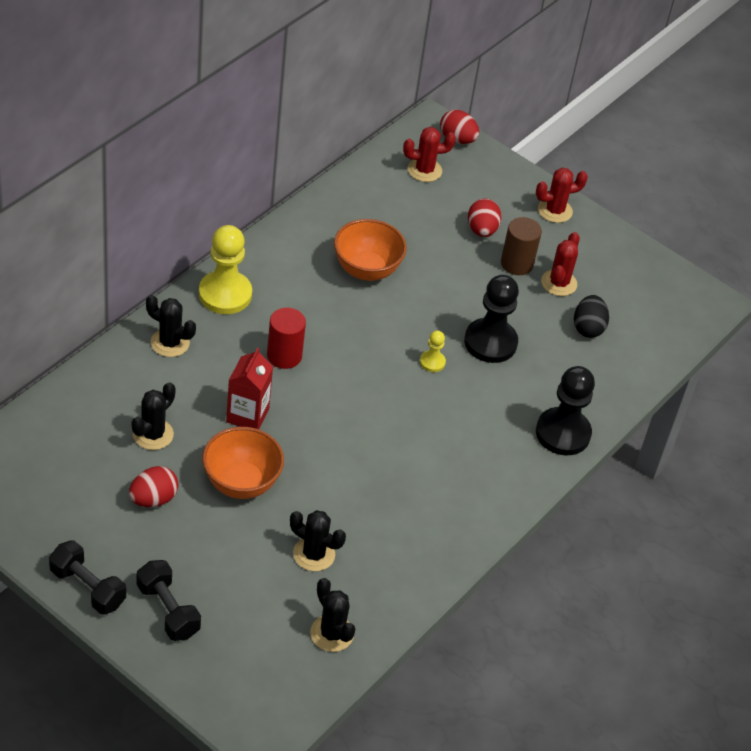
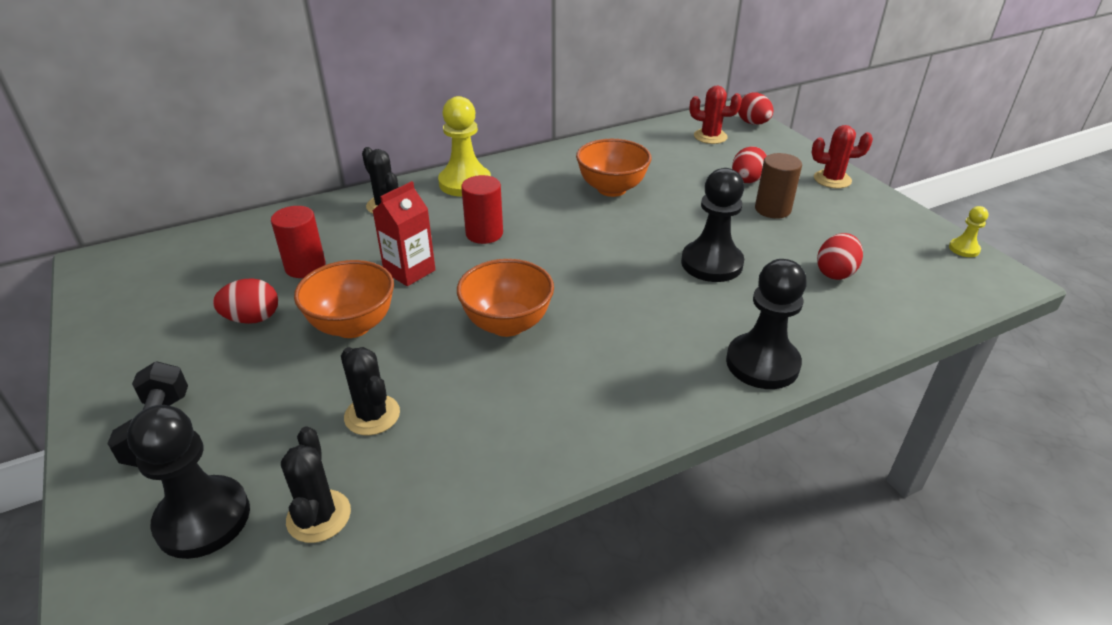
camera: 30 degrees right, 10 degrees down
(87, 587) = (104, 382): black dumbbell -> none
(153, 434) = (305, 267): black cactus -> red cylinder
(258, 658) = (203, 519): none -> black pawn
(362, 448) = (507, 324): none -> orange bowl
(432, 362) = (636, 267): yellow pawn -> yellow pawn (964, 249)
(559, 283) = (814, 231): red cactus -> none
(588, 328) = (835, 272): black egg -> red egg

